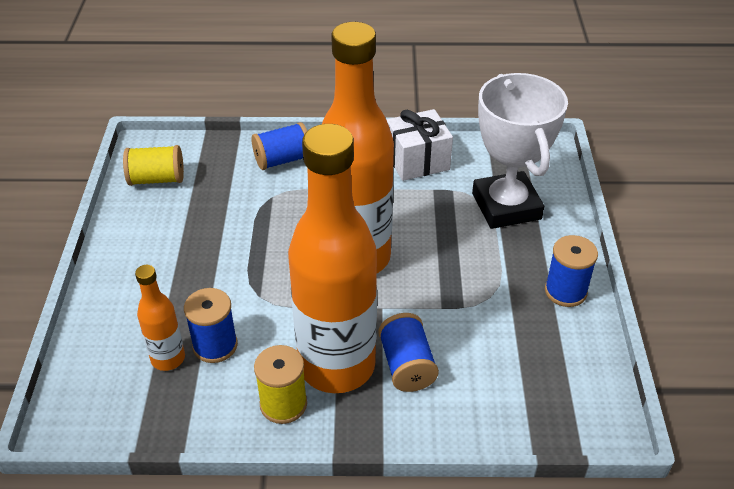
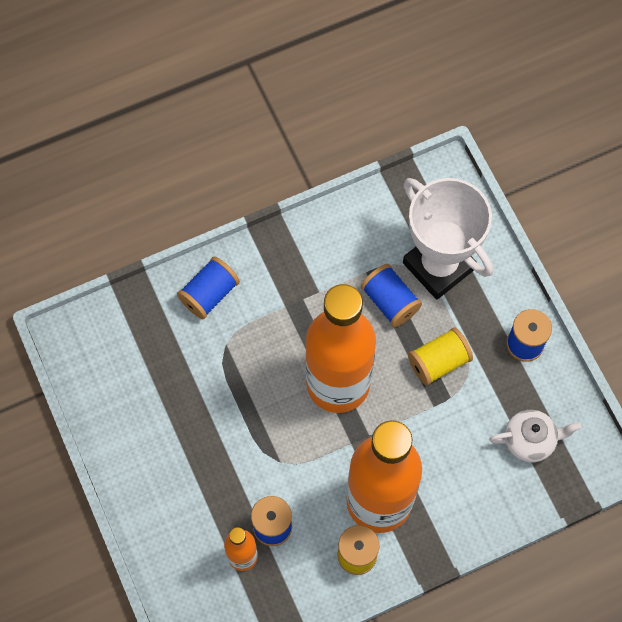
camera: 25 degrees left, 25 degrees up
(157, 179) = (106, 370): yellow spool -> yellow spool (438, 362)
(407, 365) = (432, 476): blue spool -> blue spool (390, 301)
(417, 161) = (335, 241): white gift -> none
(532, 374) = (530, 440): none -> white teapot

